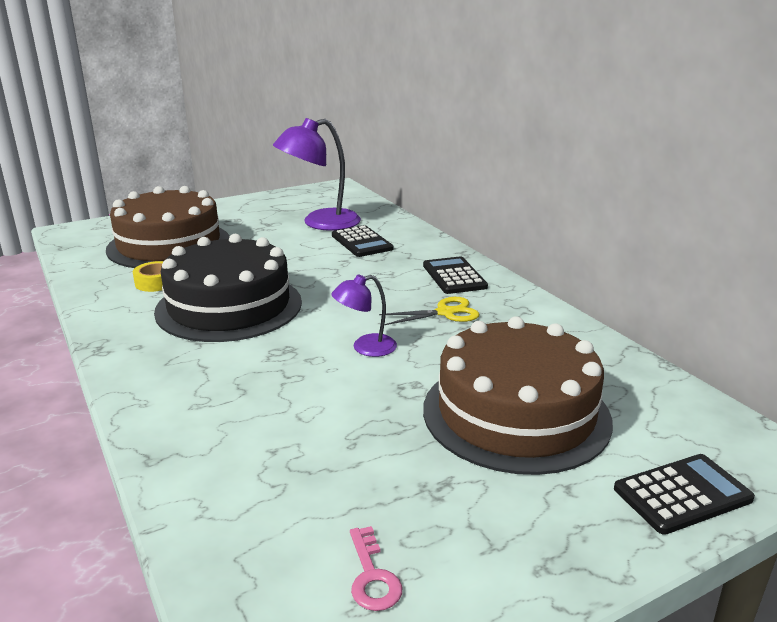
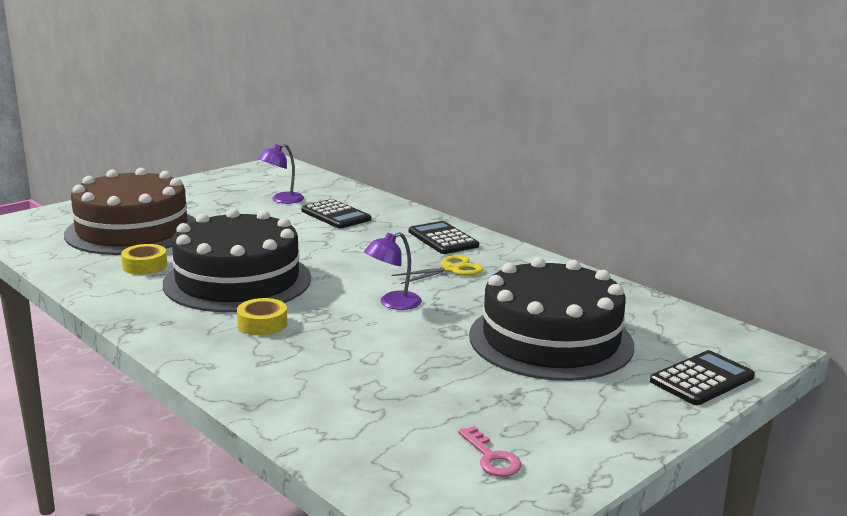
camera: 15 degrees left, 5 degrees down
(223, 358) = (262, 324): none -> yellow tape
(320, 223) = (282, 200): purple lamp -> purple lamp, size x0.54
(516, 413) = (550, 340): brown cake -> black cake

